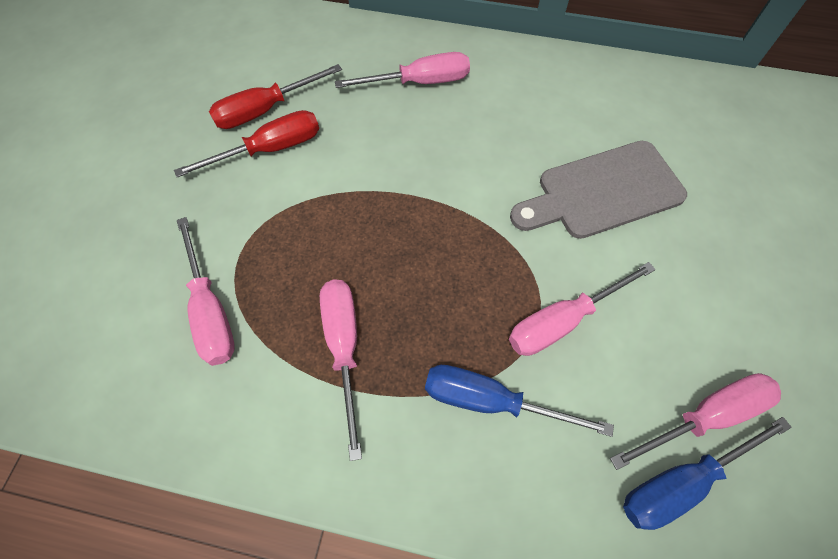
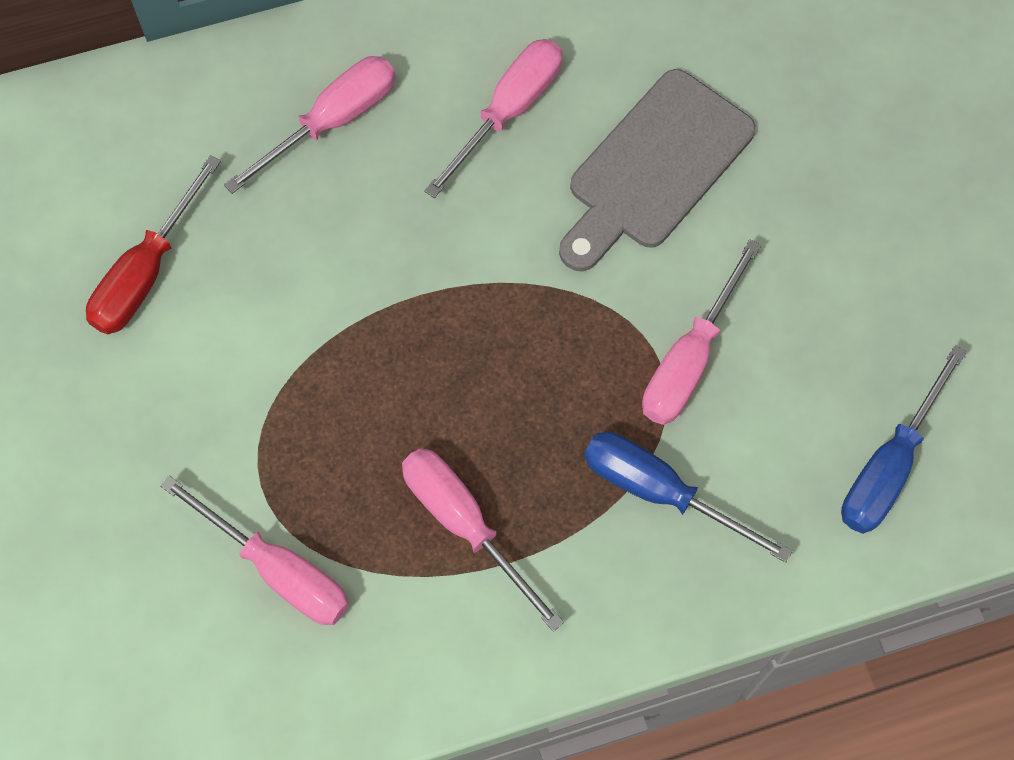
camera: 30 degrees left, 5 degrees up
(270, 149) = (196, 327): red screwdriver -> none
(491, 401) = (660, 492): blue screwdriver -> blue screwdriver turned 45 degrees clockwise
(704, 416) = (884, 385): pink screwdriver -> pink screwdriver (508, 111)

